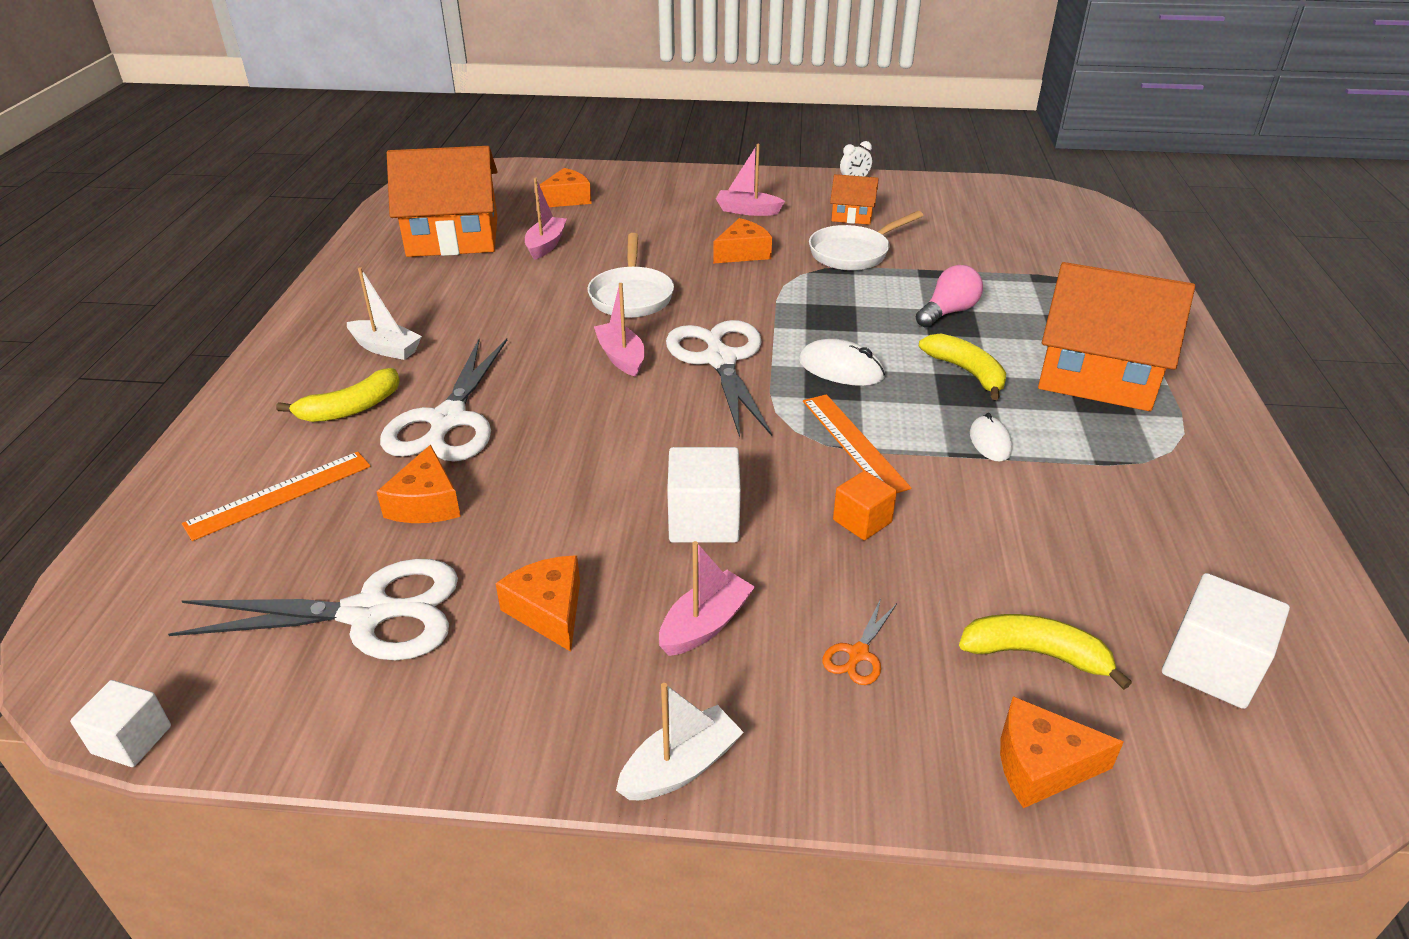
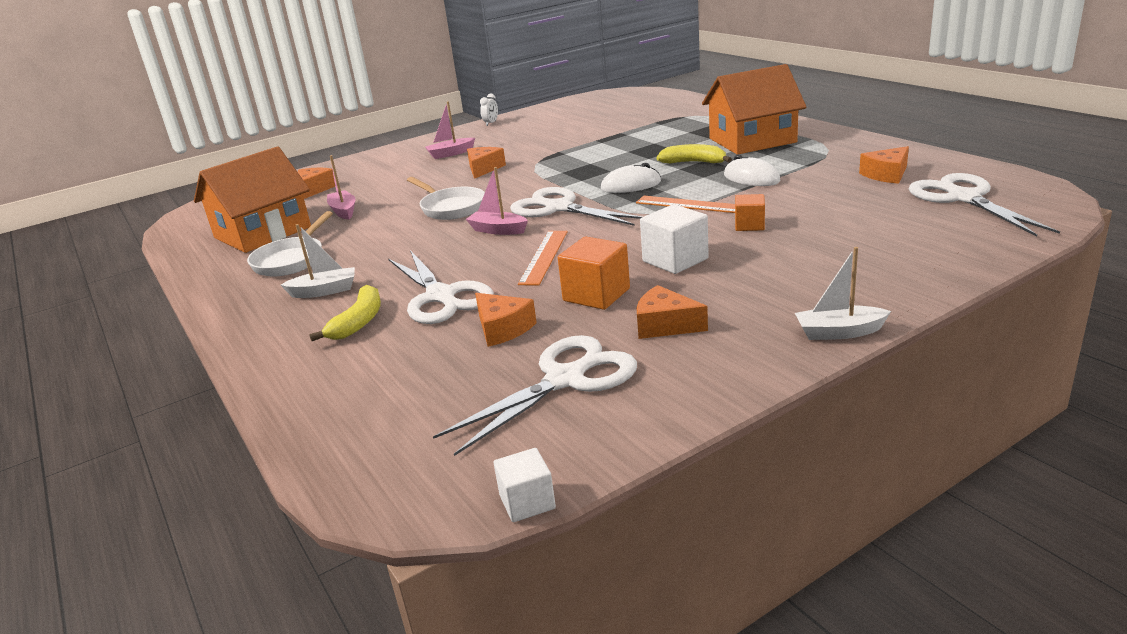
camera: 35 degrees left, 10 degrees down
(279, 495) = (392, 374): orange ruler -> orange ruler (544, 257)
(561, 517) = (596, 295): none -> orange cube
(680, 767) = (839, 332): white boat -> white boat turned 105 degrees counterclockwise
(705, 624) = (751, 289): pink boat -> none
(852, 215) = (517, 135): orange house -> none
(853, 253) = (548, 147): white pan -> white pan (291, 260)
(858, 654) = (836, 262): orange scissors -> none
(948, 312) = (642, 148): pink light bulb -> none
(990, 442) = (751, 178): white mouse -> white mouse, size x1.50
(1035, 654) = (900, 226): yellow banana -> none
(1041, 765) = (966, 252): orange cheese -> orange cheese (886, 174)
(1211, 666) = (964, 198): white cube -> white scissors

